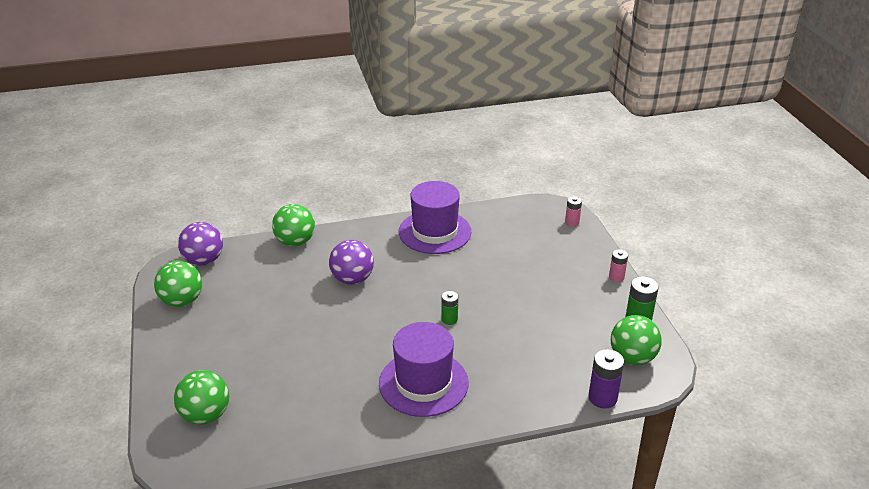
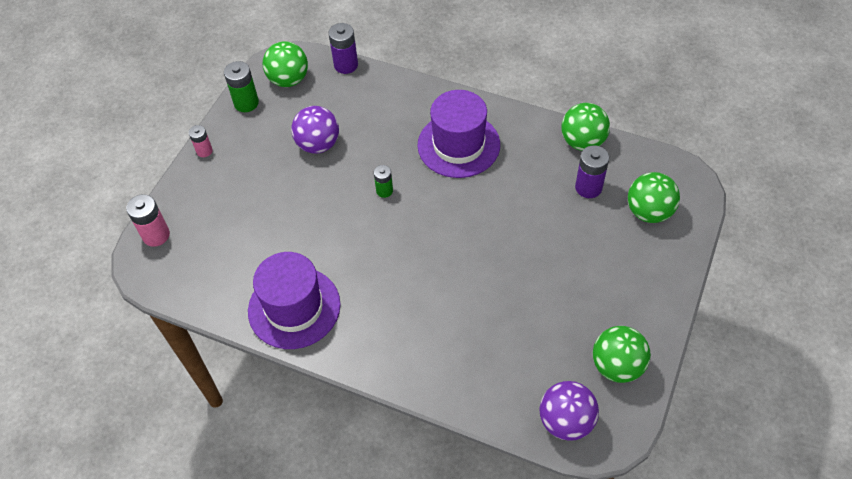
camera: 140 degrees left, 20 degrees up
(275, 408) = (588, 187): none -> purple battery
(295, 242) = (447, 388): green ball -> green ball (582, 142)
(352, 279) = (429, 291): purple ball -> purple ball (318, 144)
(572, 222) = (156, 235): pink battery -> pink battery, size x1.58

